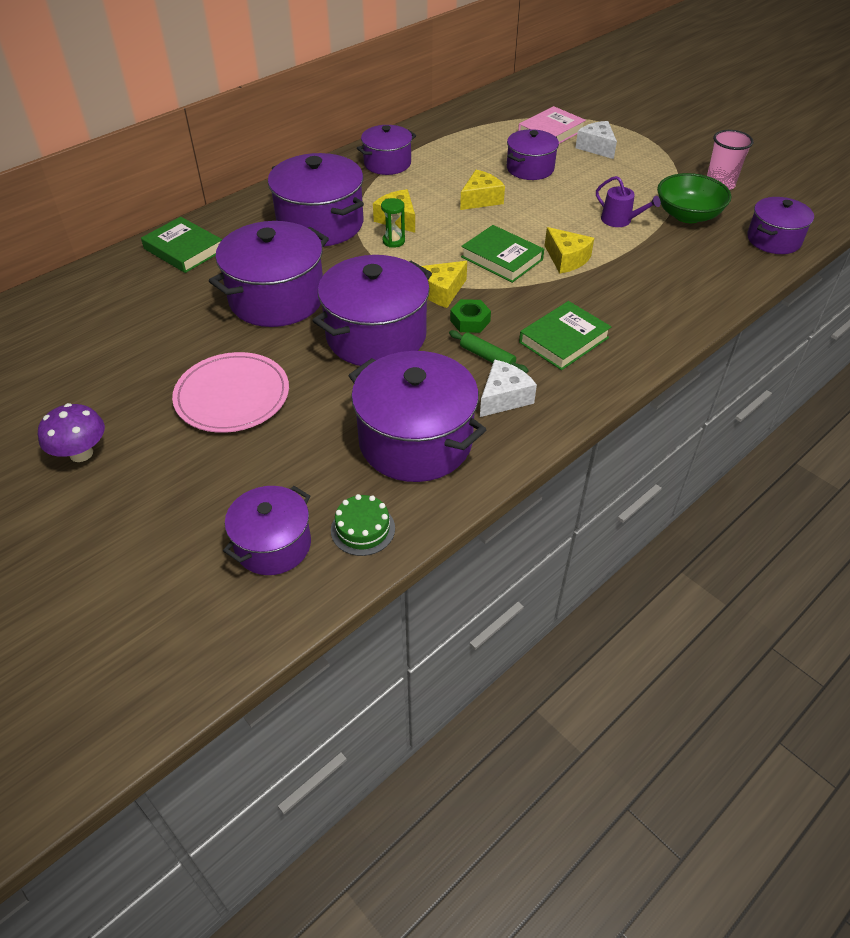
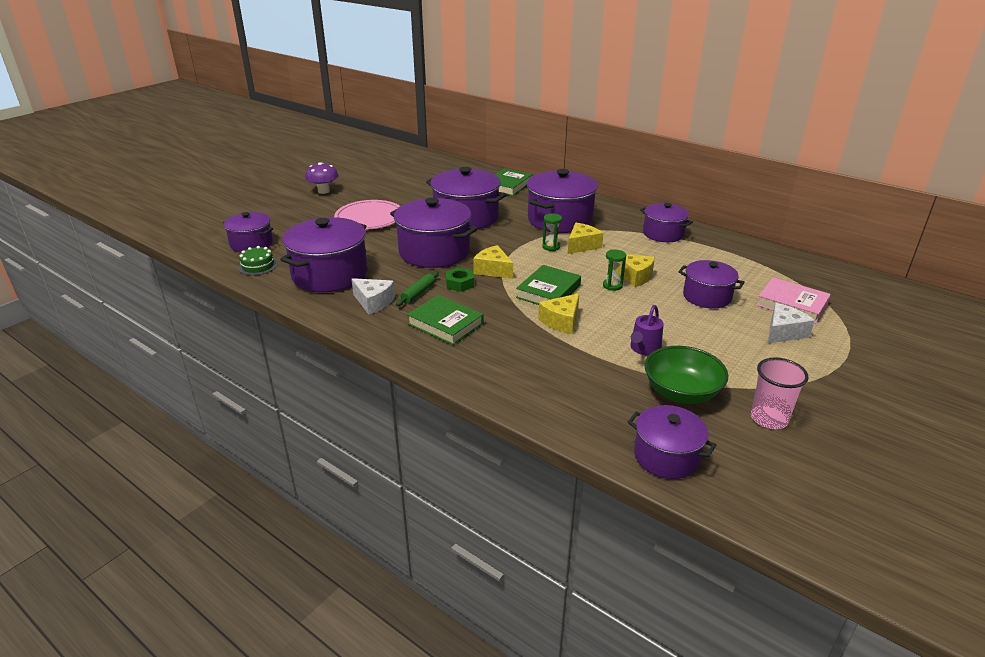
camera: 80 degrees right, 15 degrees down
(498, 216) = (612, 286): none -> green hourglass

